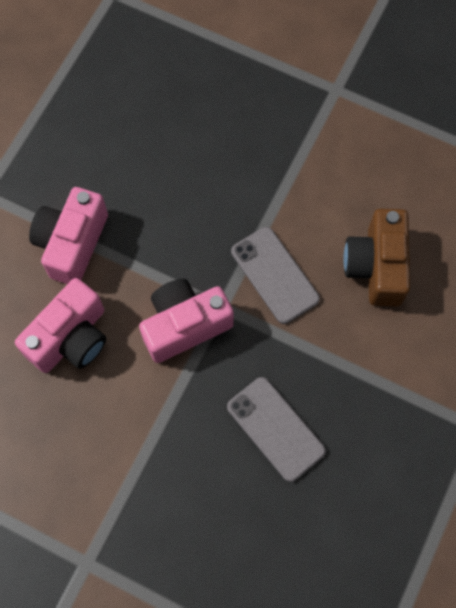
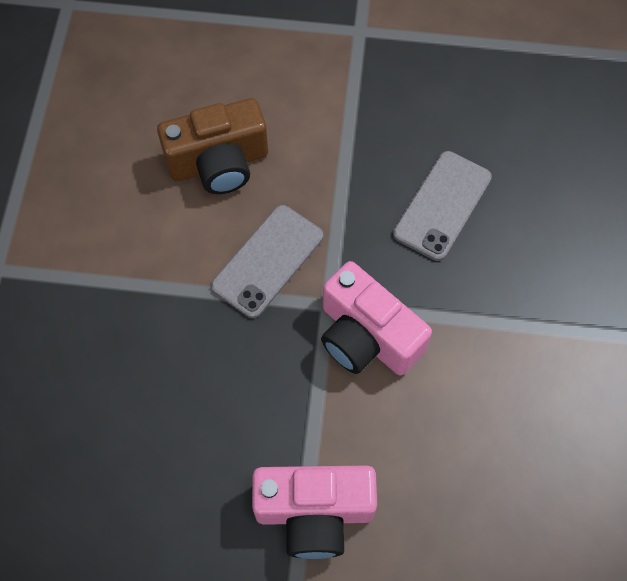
camera: 110 degrees left, 5 degrees down
(71, 338) = (436, 461): pink camera -> none

